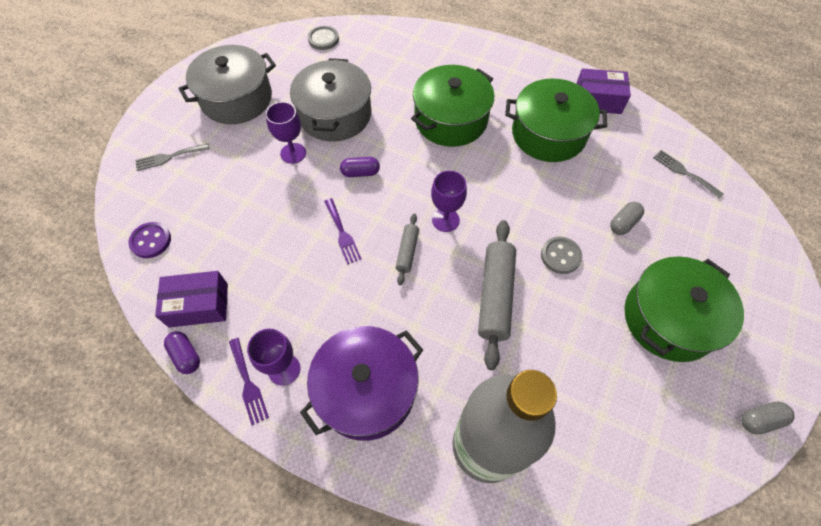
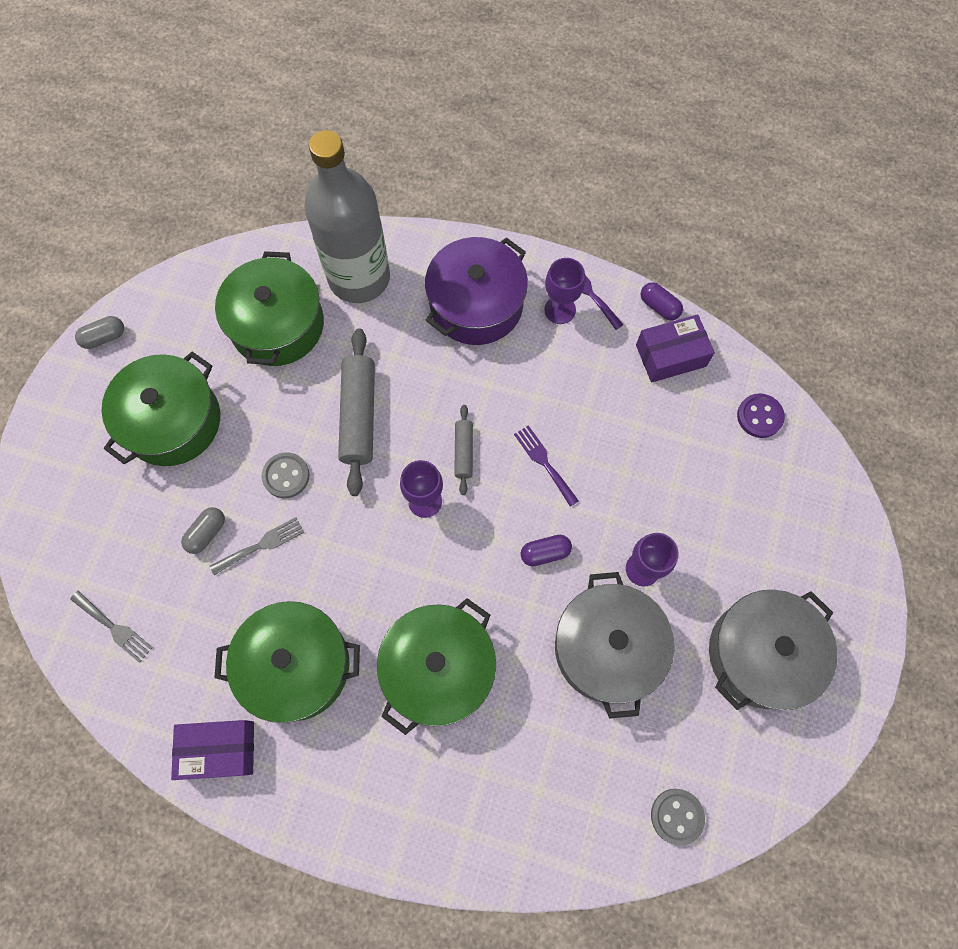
camera: 170 degrees right, 10 degrees up
(169, 157) = (802, 534): grey fork -> grey fork (261, 545)
(575, 403) = (277, 325): none -> green pot

